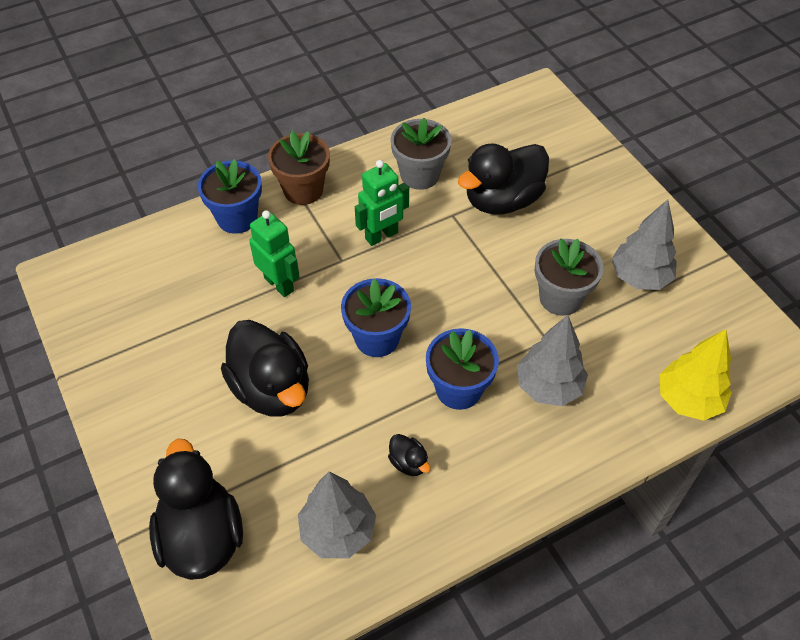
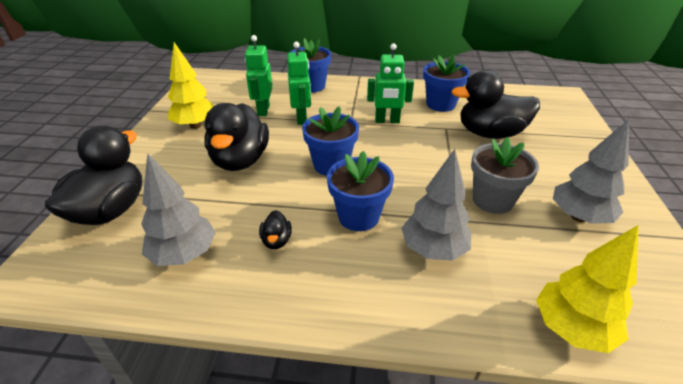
camera: 35 degrees right, 15 degrees down
(157, 368) = (195, 125): none -> yellow tree
(217, 296) = (263, 110): none -> green robot
(303, 190) = (361, 88): brown flower pot -> none
(420, 175) = (440, 104): grey flower pot -> blue flower pot

